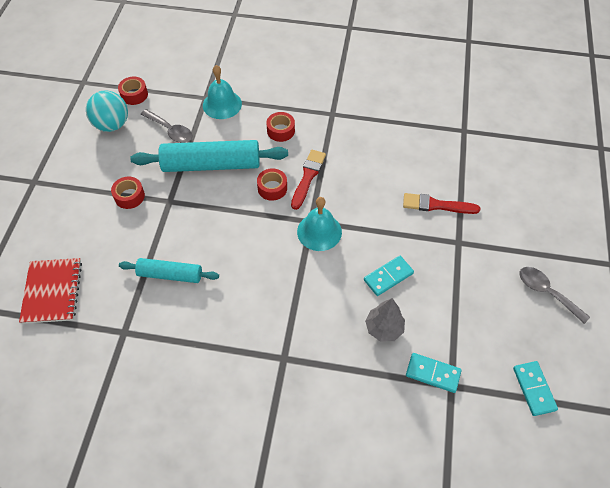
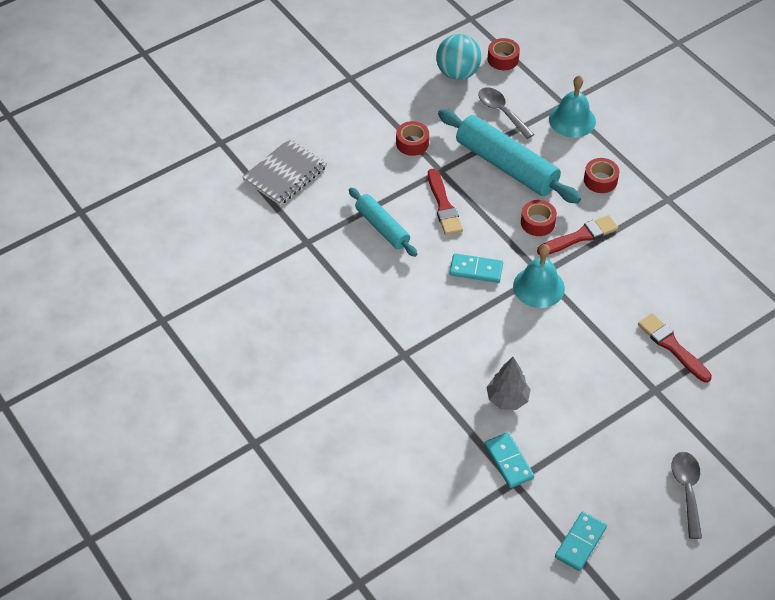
camera: 45 degrees right, 5 degrees down
(52, 291) = (285, 173): red notebook -> grey notebook
(170, 130) = (502, 112): grey spoon -> grey spoon turned 150 degrees clockwise
(198, 224) = (444, 206): none -> red brush
(388, 276) = (557, 366): turquoise domino -> turquoise domino (476, 270)

